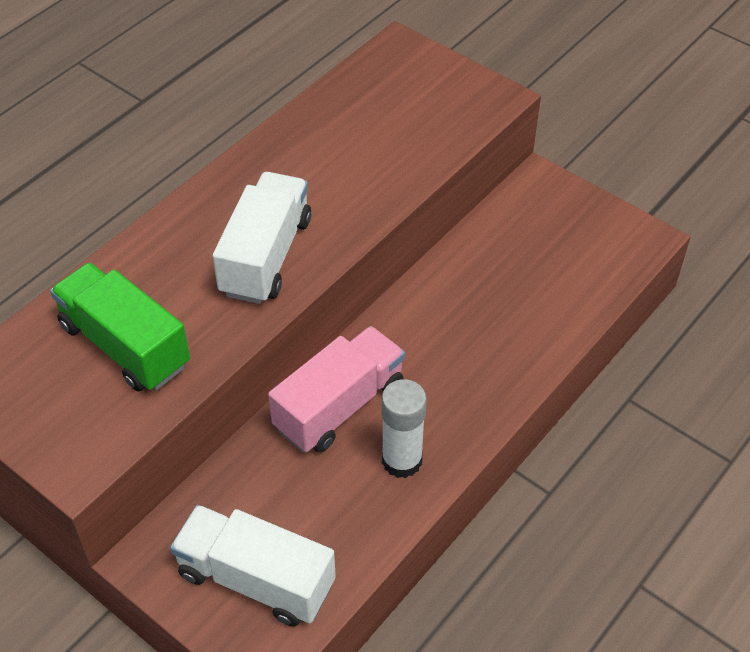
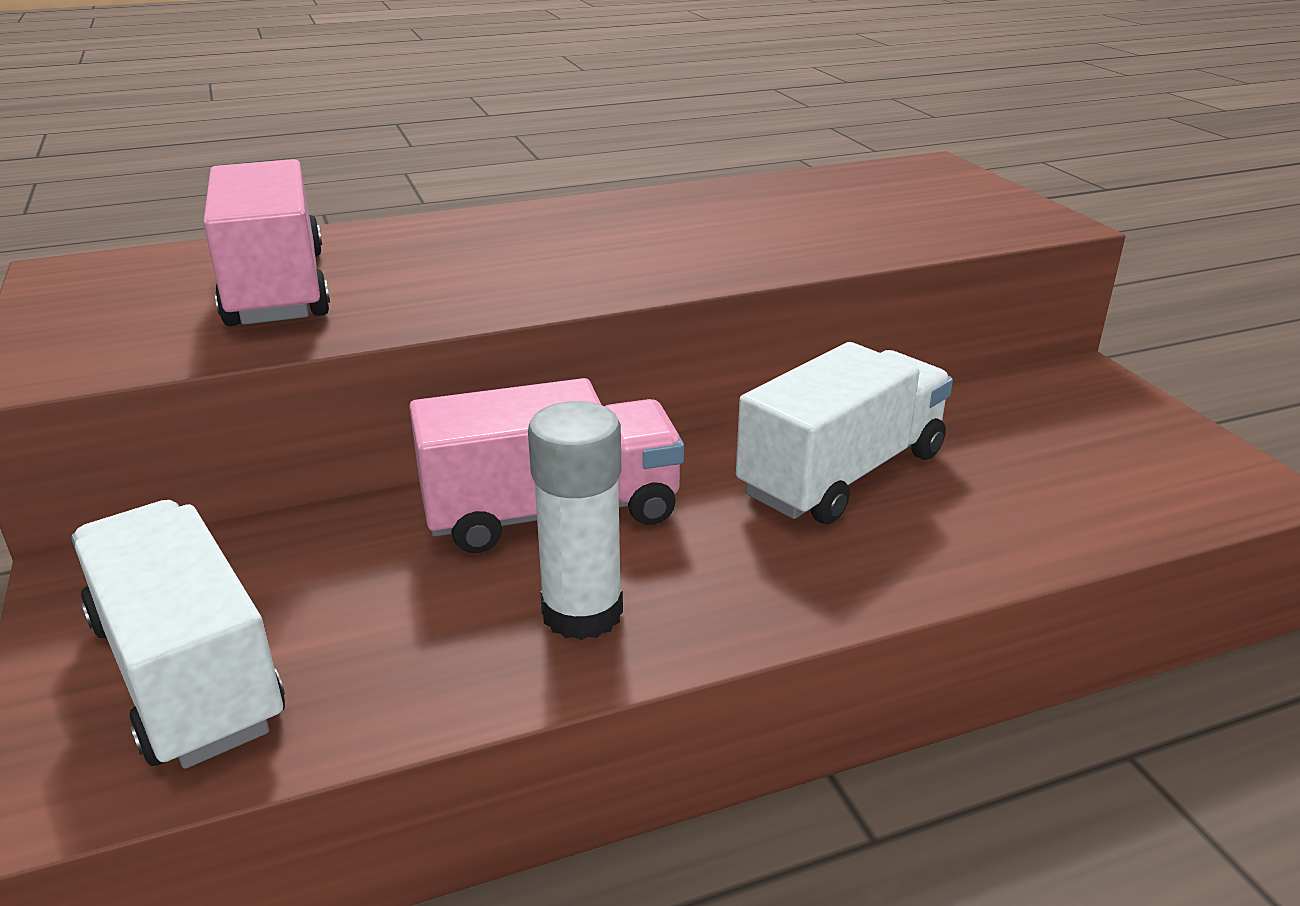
camera: 30 degrees right, 20 degrees down
(125, 345) = (276, 289): green truck -> pink truck
(266, 256) = (558, 267): white truck -> white truck (842, 473)

